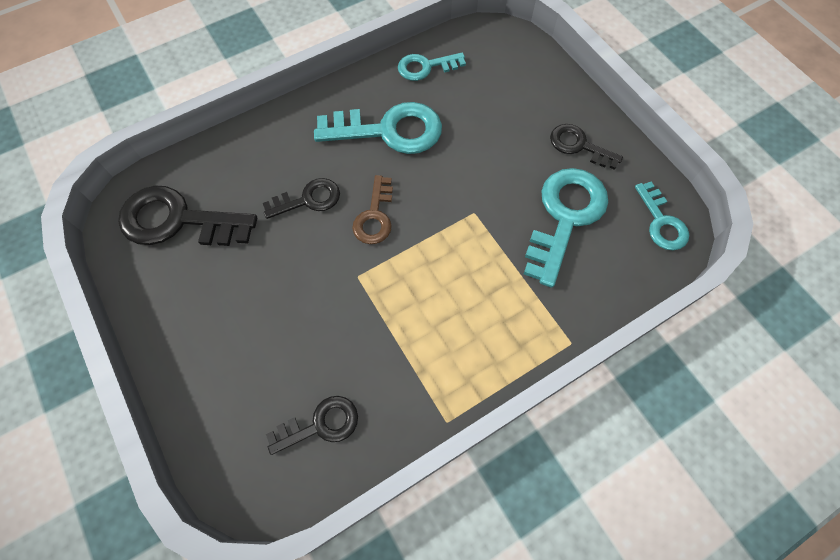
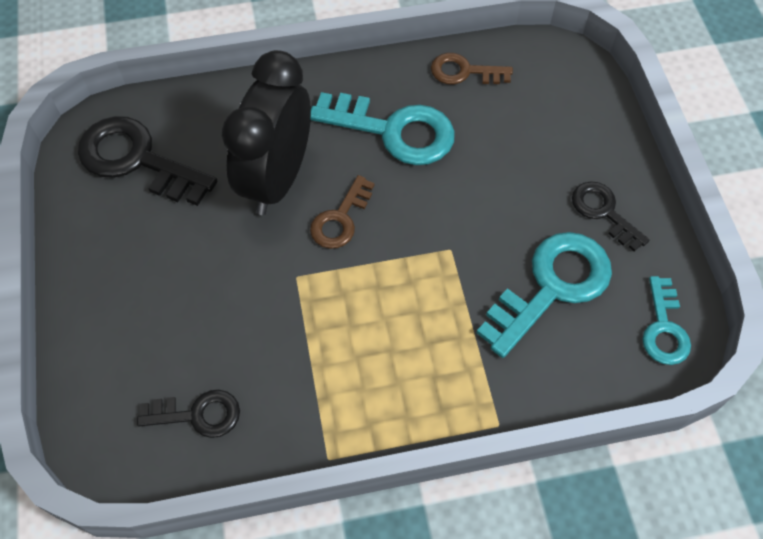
camera: 20 degrees right, 5 degrees down
(308, 199) = (277, 179): black key -> black clock
(426, 67) = (464, 72): turquoise key -> brown key

